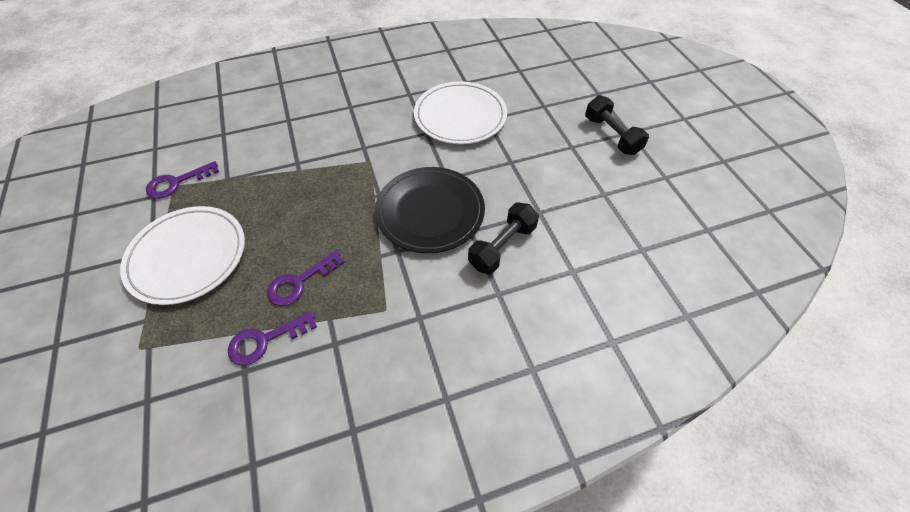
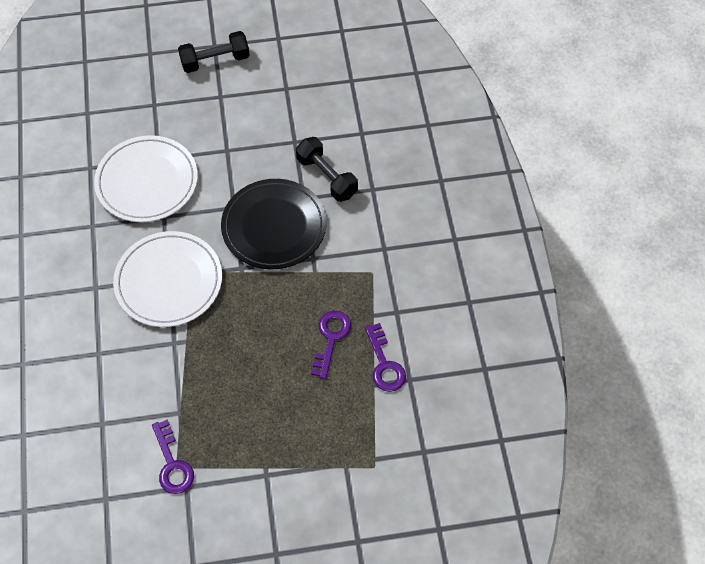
camera: 80 degrees left, 5 degrees up
(188, 256) = (280, 439): white plate -> white plate (169, 281)
(300, 282) = (331, 338): purple key -> purple key turned 135 degrees counterclockwise

